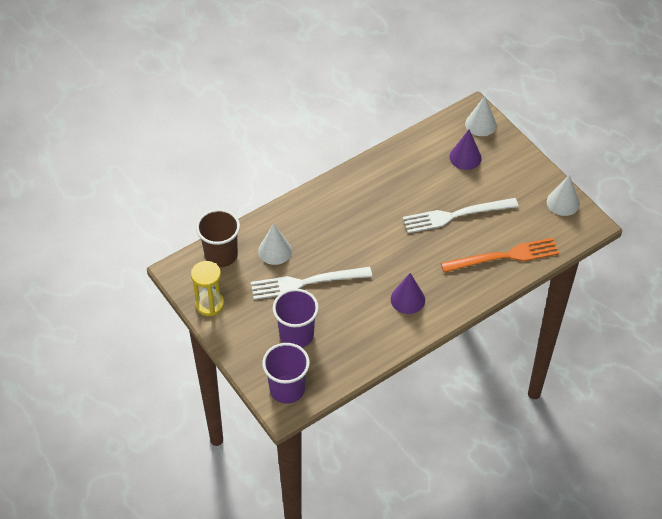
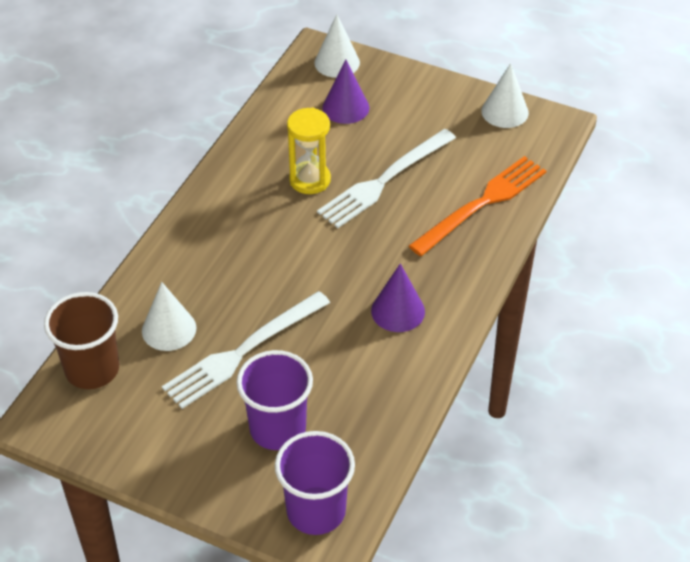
camera: 30 degrees left, 5 degrees down
(209, 304) = (120, 446): yellow hourglass -> yellow hourglass (310, 180)

